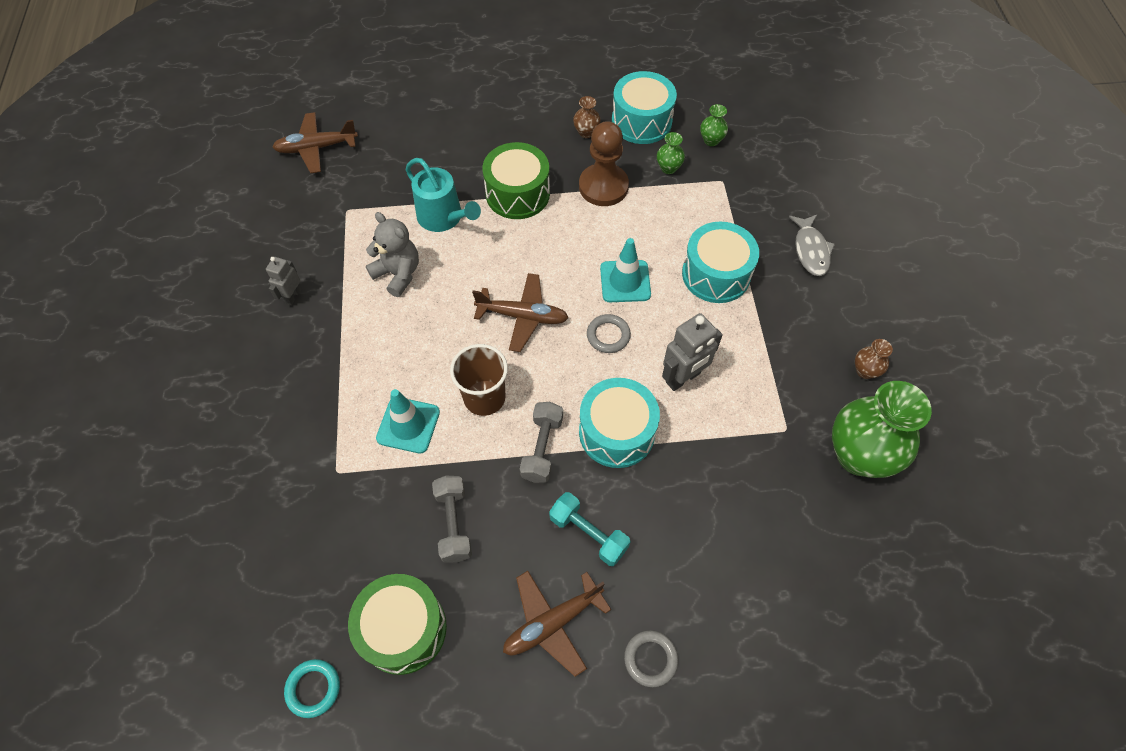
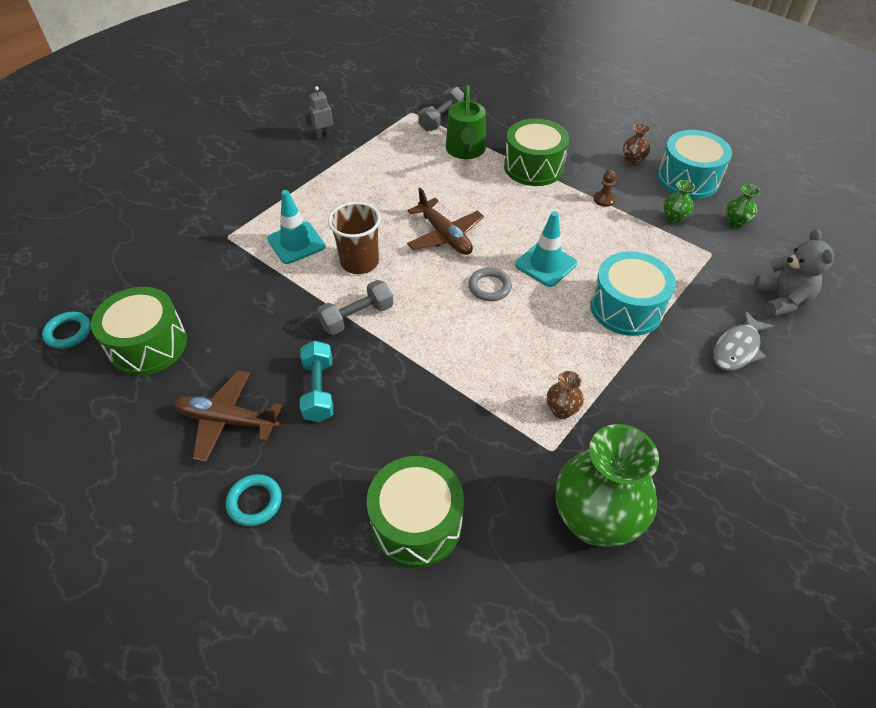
camera: 45 degrees right, 10 degrees down
(316, 148) = (436, 72): brown plane -> none
(398, 274) = (397, 162): grey teddy bear -> grey teddy bear (781, 300)
(443, 217) = (465, 150): turquoise watering can -> green watering can
(454, 523) = (249, 314): grey dumbbell -> grey dumbbell (442, 119)
(603, 187) = (604, 199): brown pawn -> brown pawn, size x0.43
(616, 432) = (418, 347): turquoise drum -> none
(650, 659) = (255, 502): grey ring -> turquoise ring
(683, 378) = (512, 353): grey robot -> none
(766, 562) = (416, 522): none -> green drum
(865, 371) = (681, 467): brown vase -> brown vase (561, 410)

